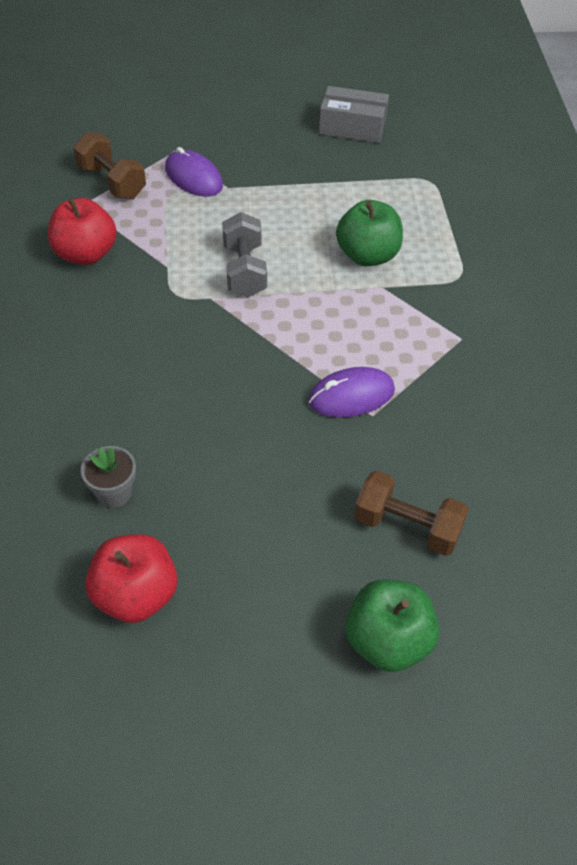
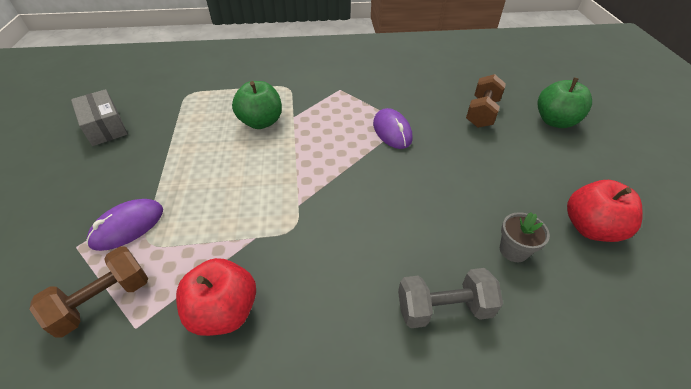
camera: 90 degrees left, 5 degrees down
(244, 270) = (268, 185): grey dumbbell -> grey dumbbell (443, 308)
(352, 127) = (105, 127): grey box -> grey box turned 45 degrees counterclockwise

